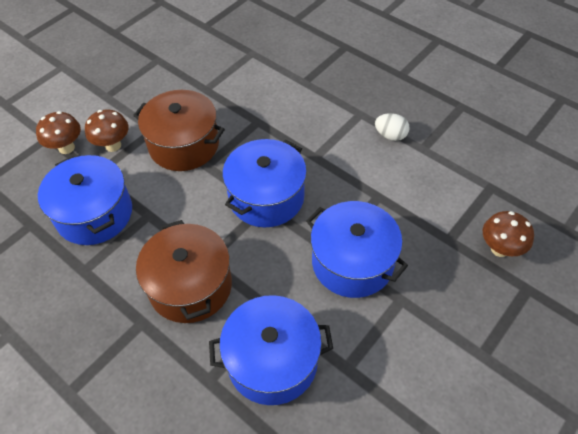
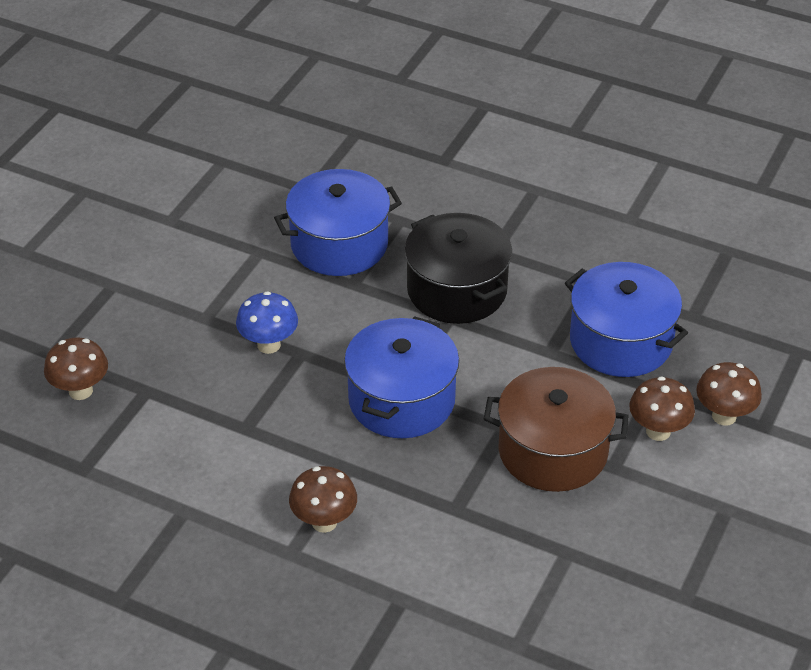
camera: 165 degrees right, 10 degrees down
(190, 286) = (456, 290): brown pot -> black pot
(337, 127) = (324, 522): none -> brown mushroom
(352, 262) = (269, 345): blue pot -> blue mushroom
(390, 135) = (236, 523): white egg -> none

